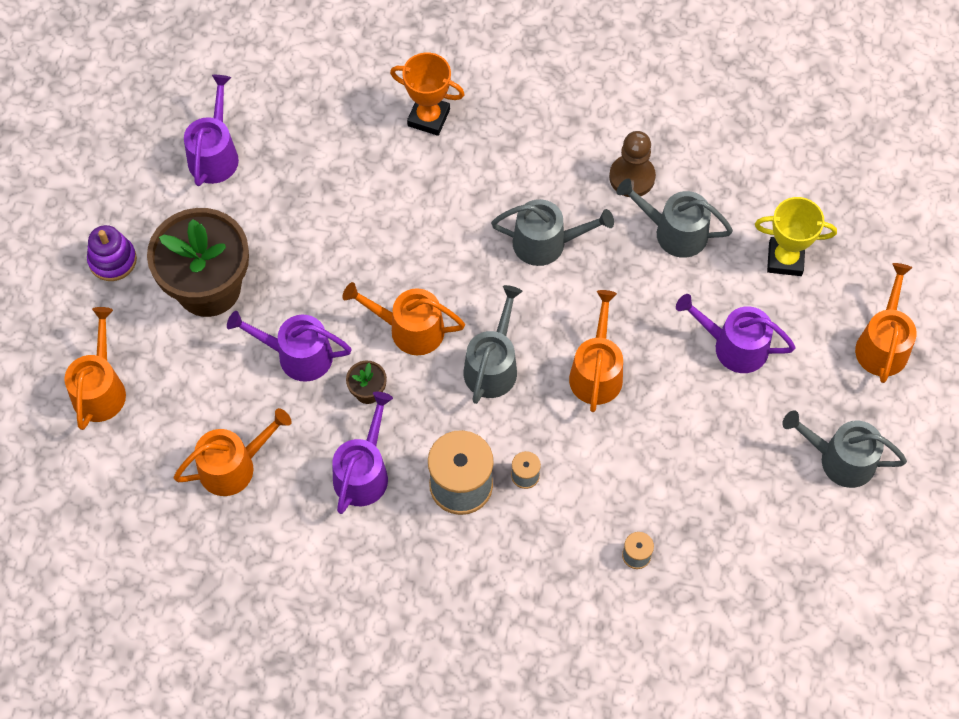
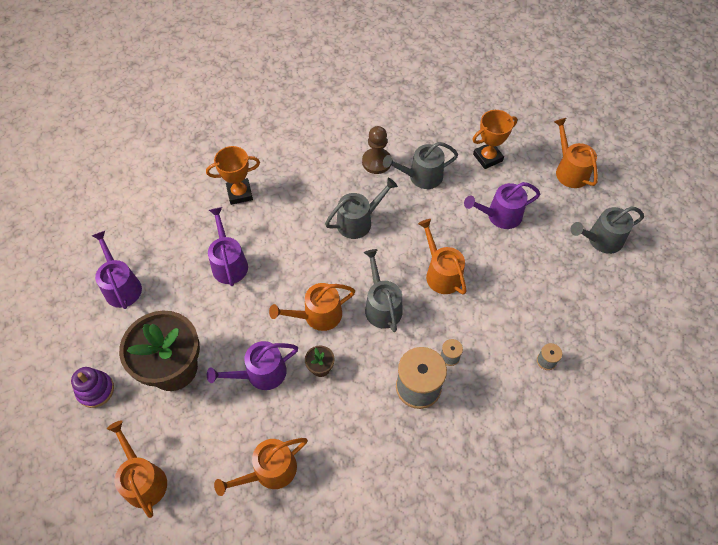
camera: 35 degrees left, 5 degrees down
(233, 466) = (270, 471): orange watering can -> orange watering can turned 150 degrees counterclockwise
(363, 473) = (355, 419): purple watering can -> purple watering can (229, 263)
(785, 259) = (487, 157): yellow trophy -> orange trophy

